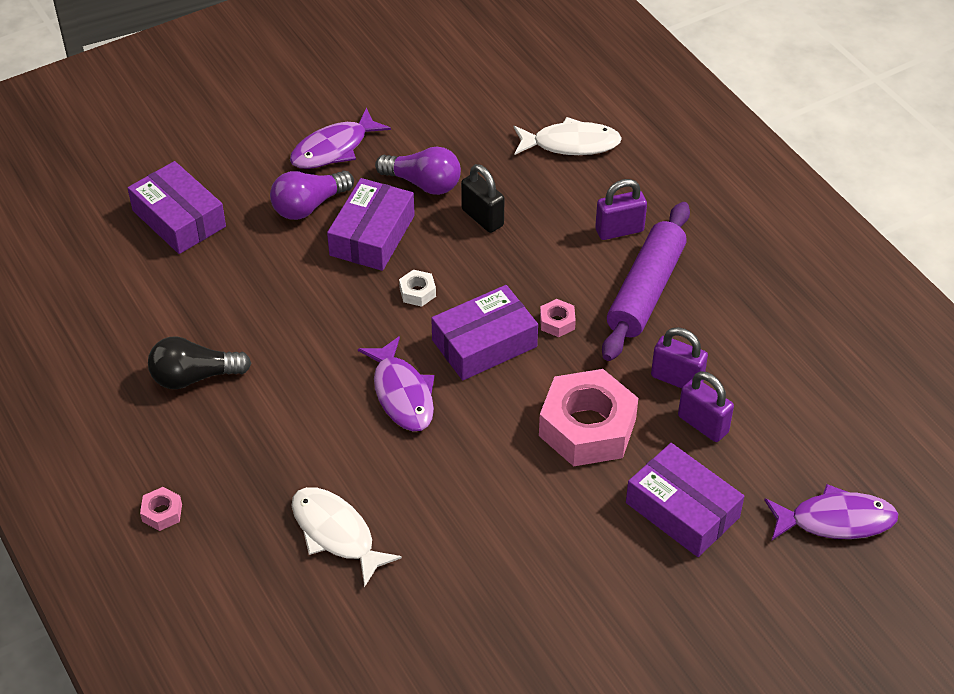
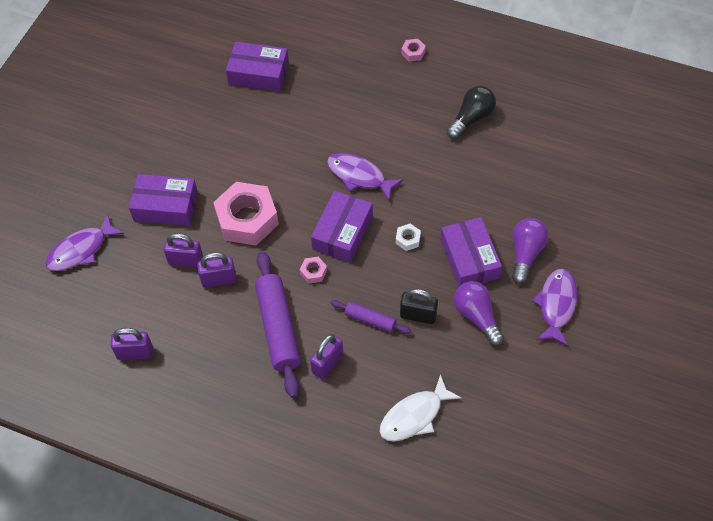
camera: 145 degrees right, 10 degrees up
(179, 218) = (586, 196): purple box -> purple box (258, 73)
(336, 534) = (325, 92): white fish -> none
(423, 183) = (477, 316): purple light bulb -> purple light bulb turned 75 degrees clockwise
(537, 242) = (370, 320): none -> purple rolling pin
(833, 359) = (135, 353): none -> purple padlock

